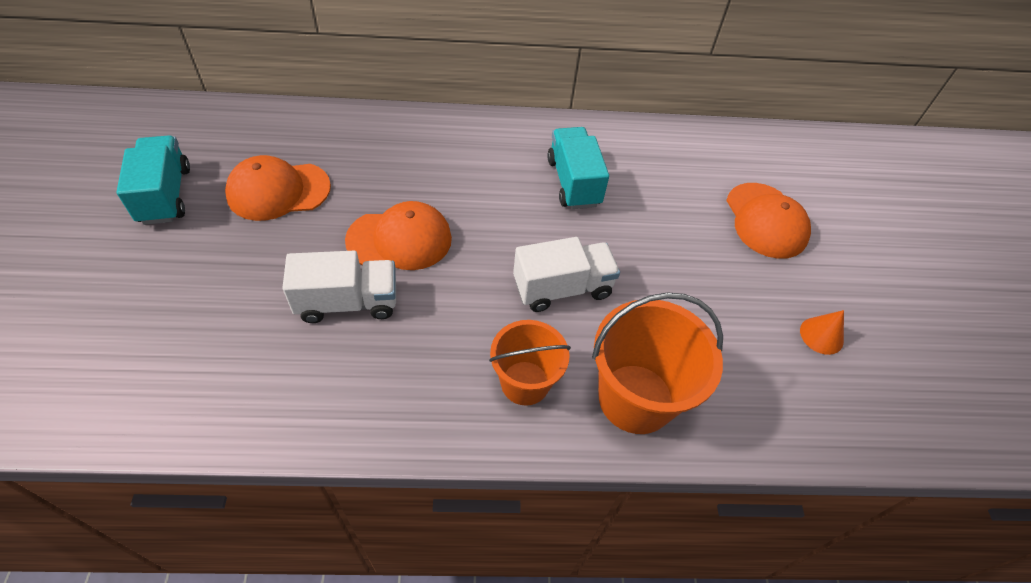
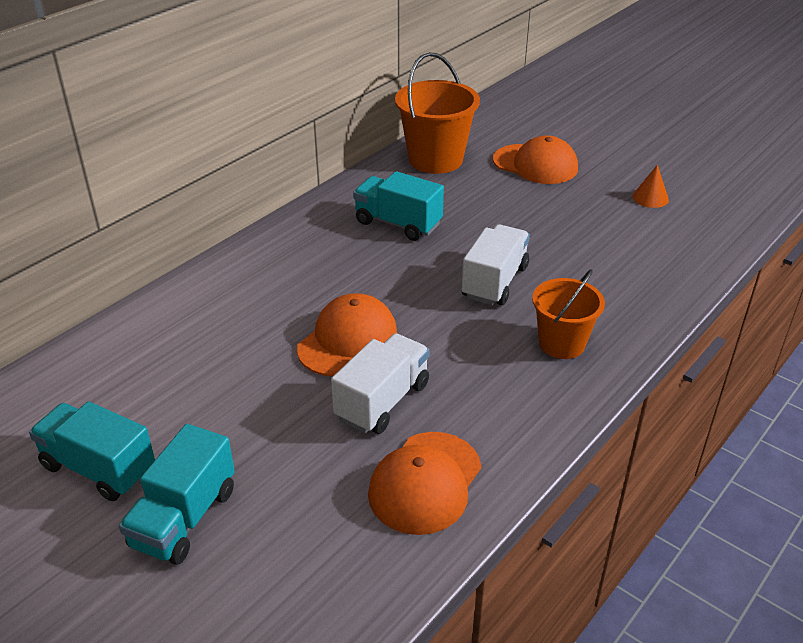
camera: 45 degrees left, 15 degrees down
(148, 266) = (184, 518): none -> turquoise truck
(278, 191) = (197, 387): orange cap -> orange cap (425, 482)
(635, 398) = (624, 299): orange bucket -> orange bucket (435, 160)

